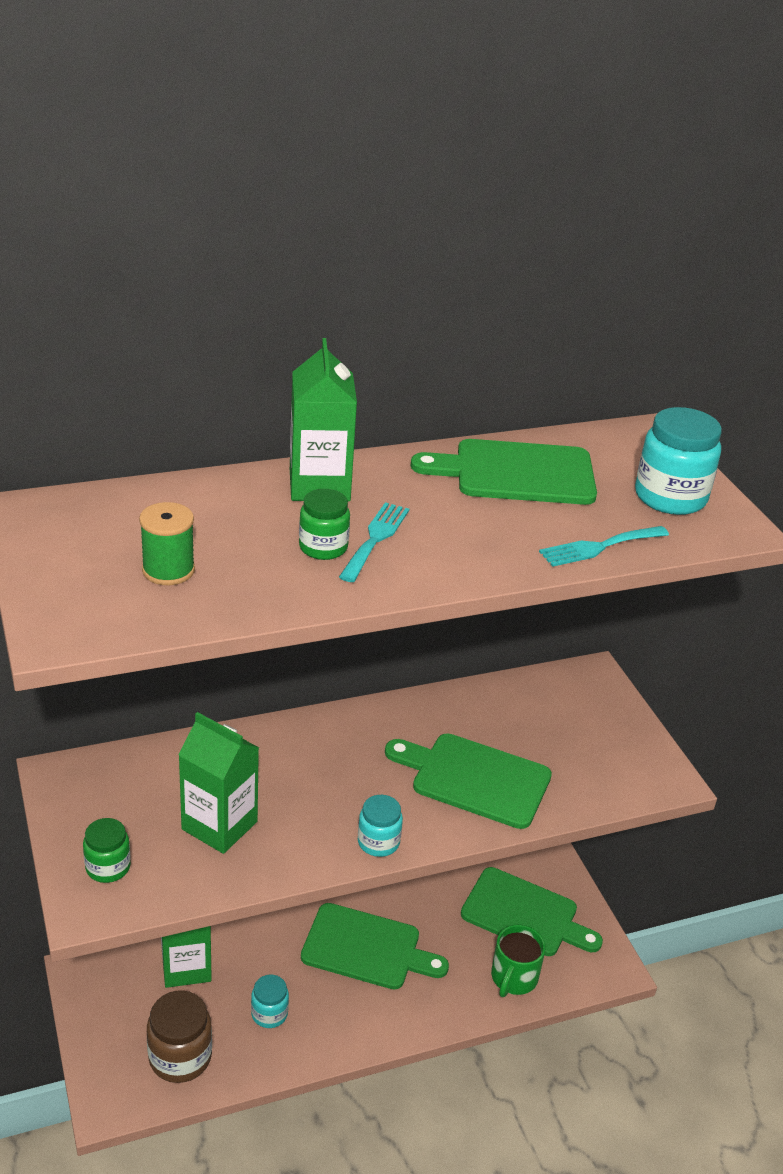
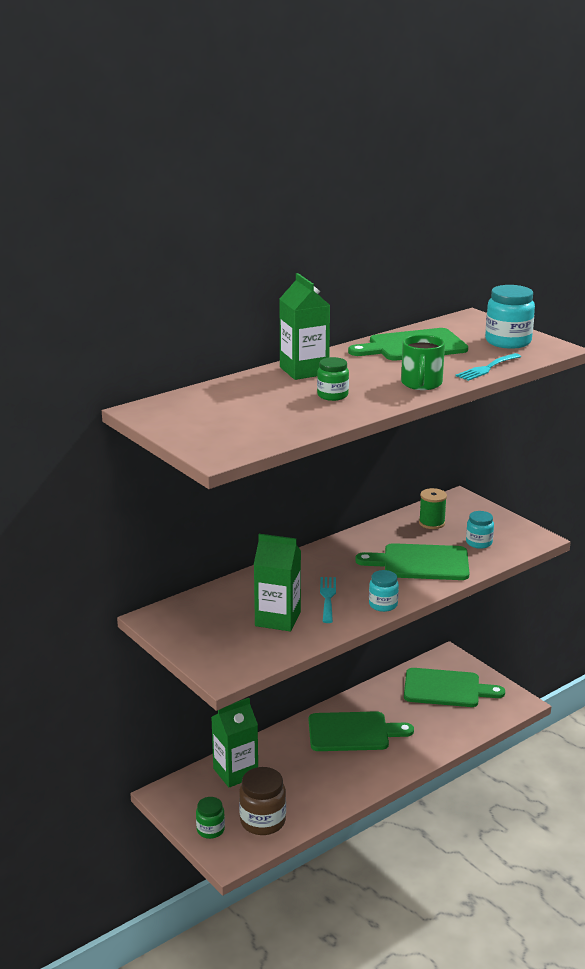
camera: 15 degrees left, 10 degrees down
(108, 867) = (222, 654): green jar -> green jar (210, 830)
(168, 570) = (253, 420): green spool -> green spool (432, 523)
(269, 1013) = (309, 783): turquoise jar -> turquoise jar (479, 543)
(375, 539) = (359, 387): turquoise fork -> turquoise fork (327, 597)
(513, 978) = (458, 723): green mug -> green mug (421, 384)

